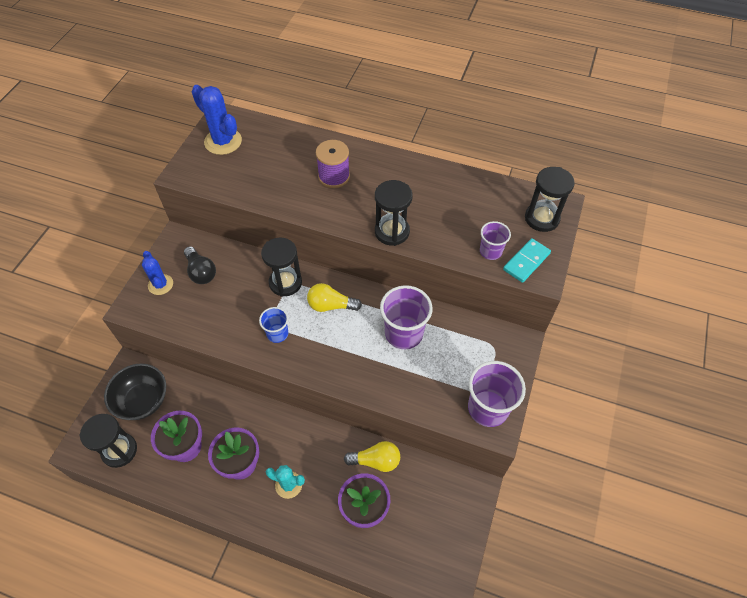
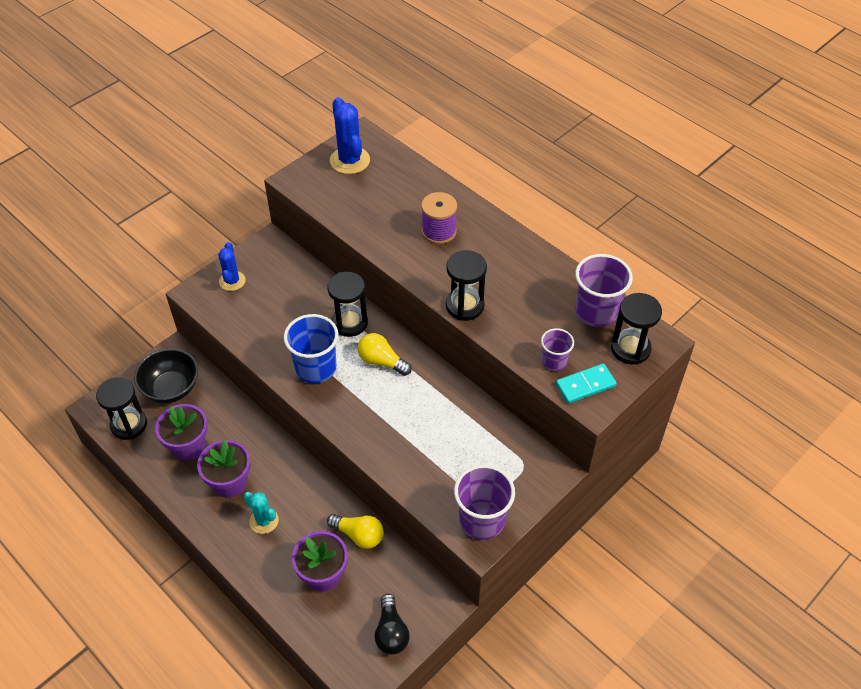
camera: 25 degrees right, 5 degrees down
(201, 272) = (275, 283): black light bulb -> black light bulb (391, 632)
(277, 333) = (316, 368): blue cup -> blue cup, size x1.75
(404, 333) = (439, 416): purple cup -> purple cup (596, 312)

